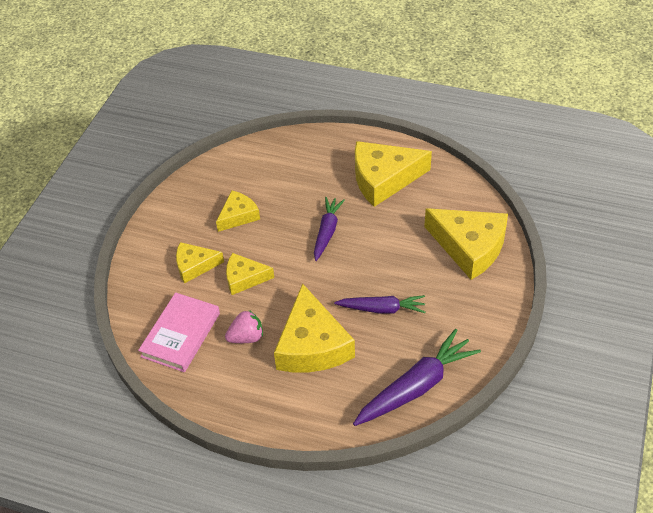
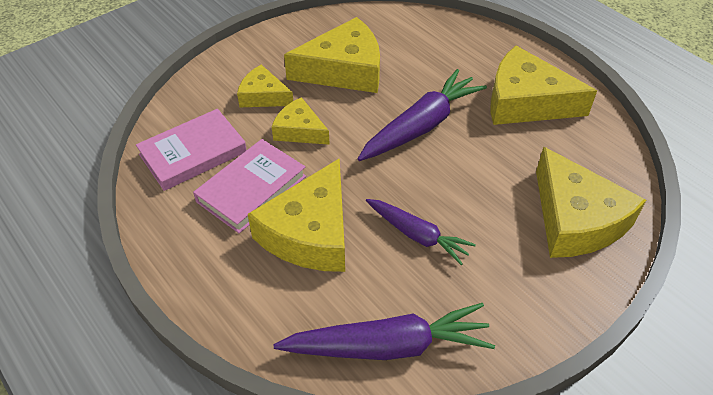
camera: 30 degrees right, 0 degrees up
(238, 216) = (344, 70): yellow cheese -> yellow cheese, size x1.78
(246, 337) = (251, 189): pink strawberry -> pink book
(327, 232) = (421, 126): purple carrot -> purple carrot, size x1.58

